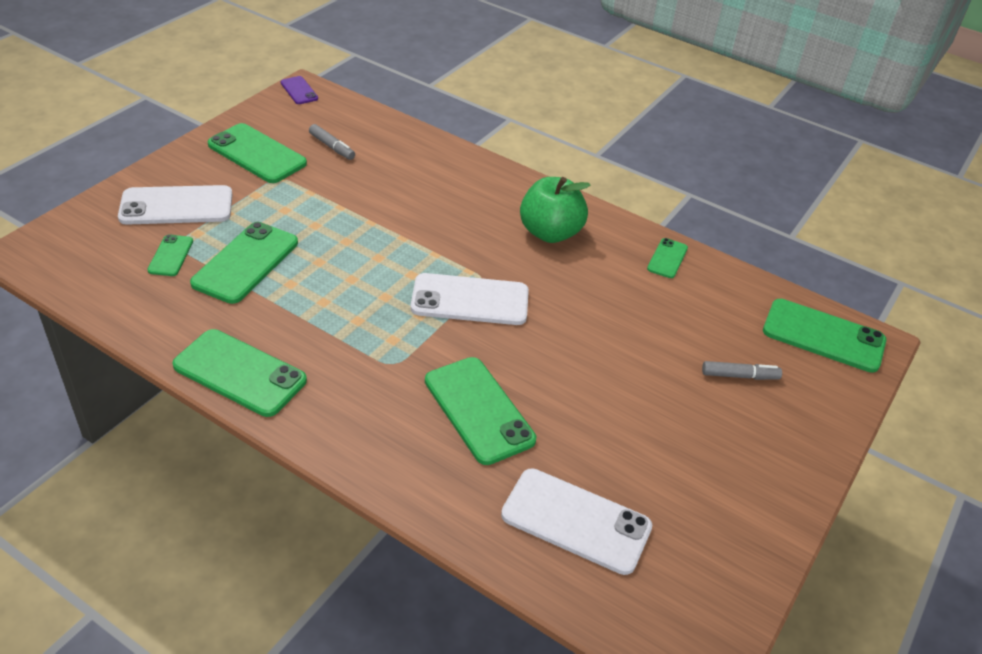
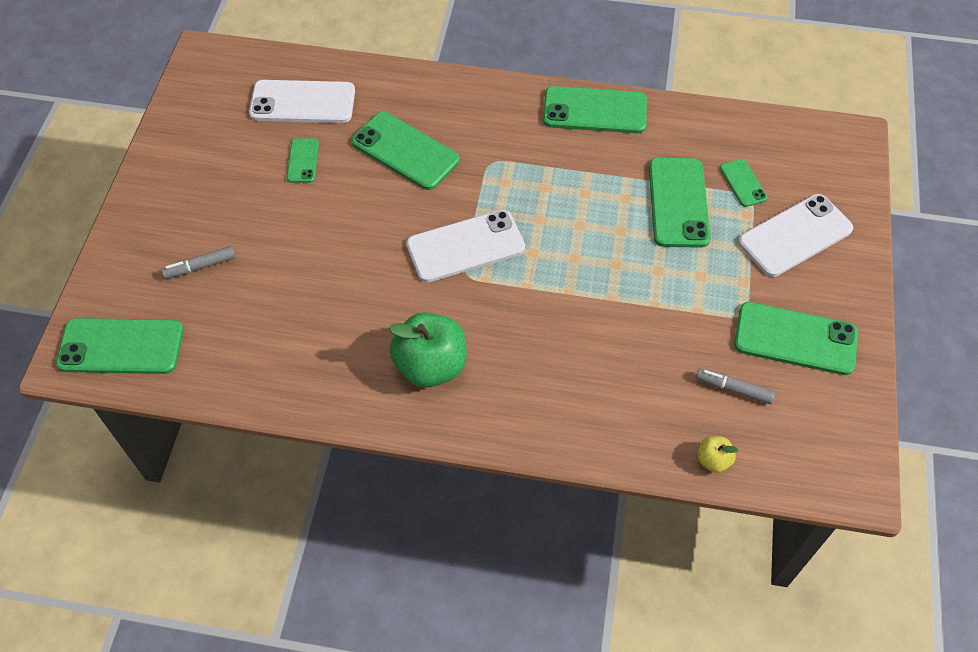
camera: 160 degrees right, 15 degrees up
(299, 91) = (856, 476): purple phone -> none
(382, 124) = (713, 460): none -> yellow apple
(667, 258) = (296, 384): green phone -> green phone (303, 161)

